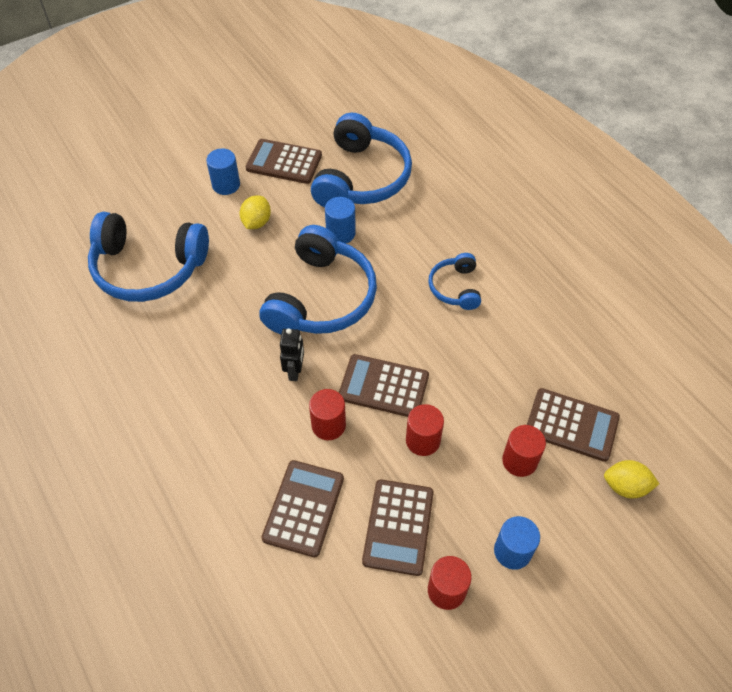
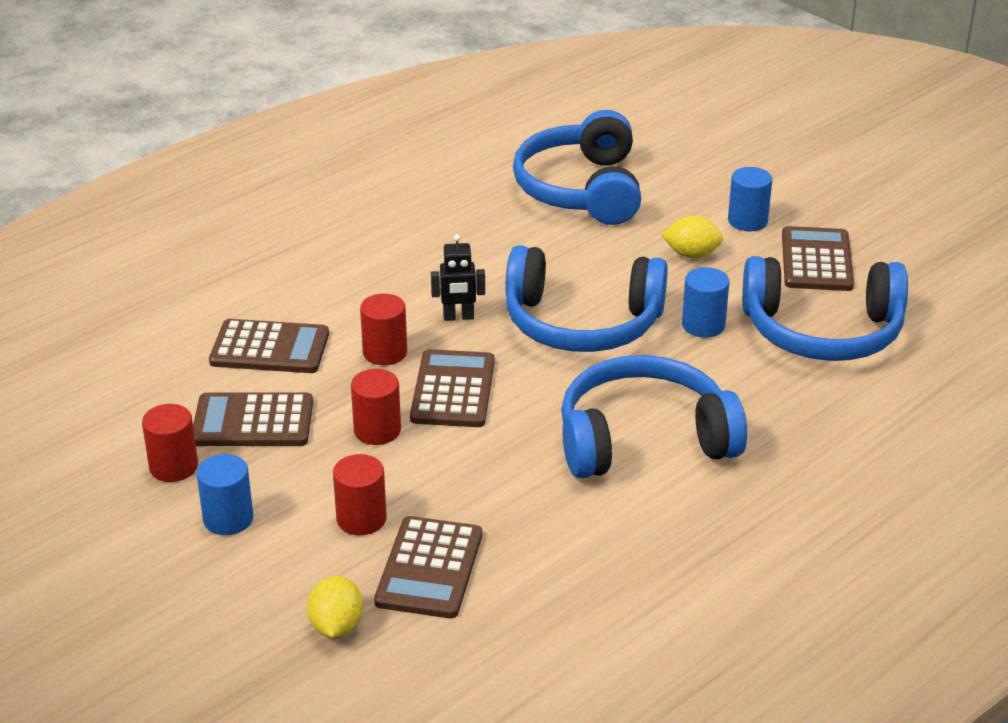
camera: 80 degrees right, 20 degrees down
(455, 288) = (644, 440): blue headphones -> blue headphones, size x1.96

